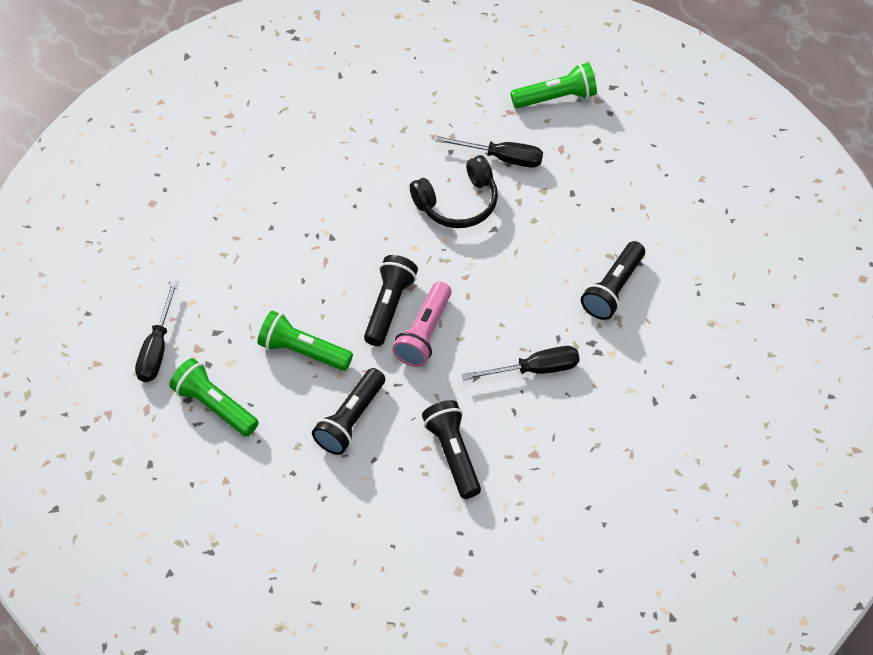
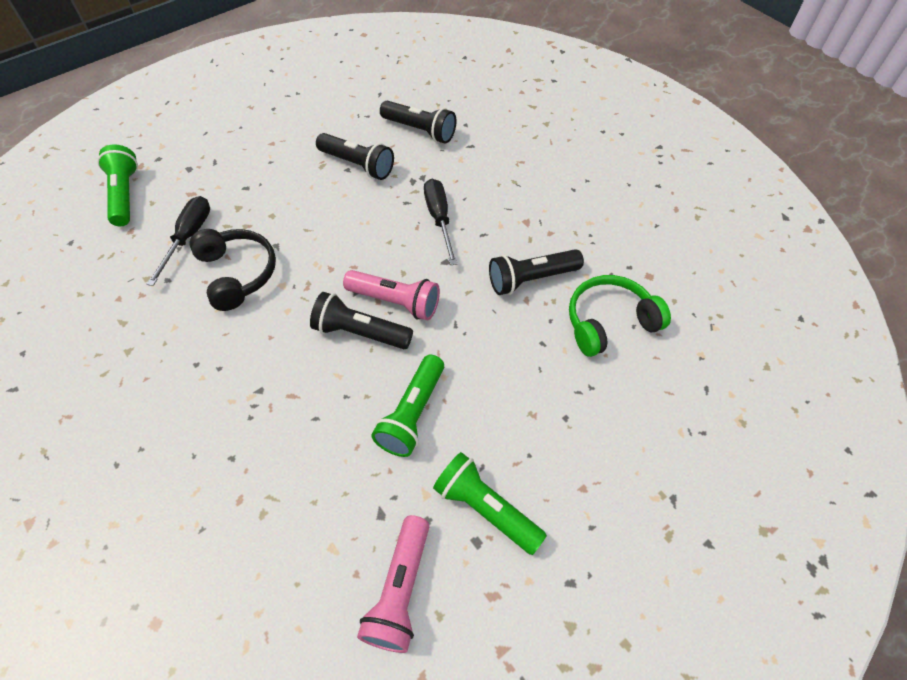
camera: 90 degrees left, 0 degrees up
(157, 348) = (400, 590): black screwdriver -> pink flashlight
(214, 405) = (485, 508): green flashlight -> green flashlight turned 90 degrees clockwise
(351, 420) = (498, 364): black flashlight -> black flashlight (420, 130)
(397, 523) = (609, 322): none -> green headphones

